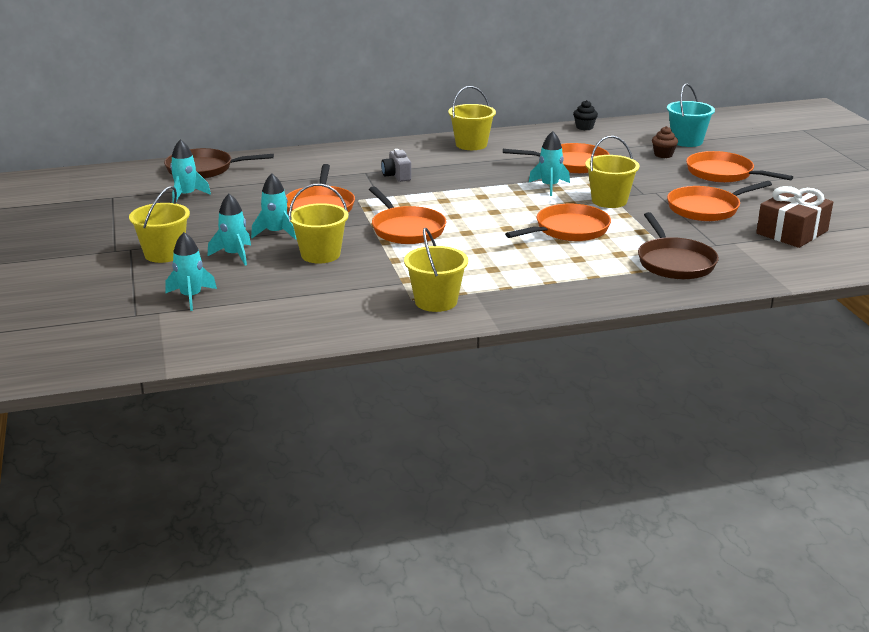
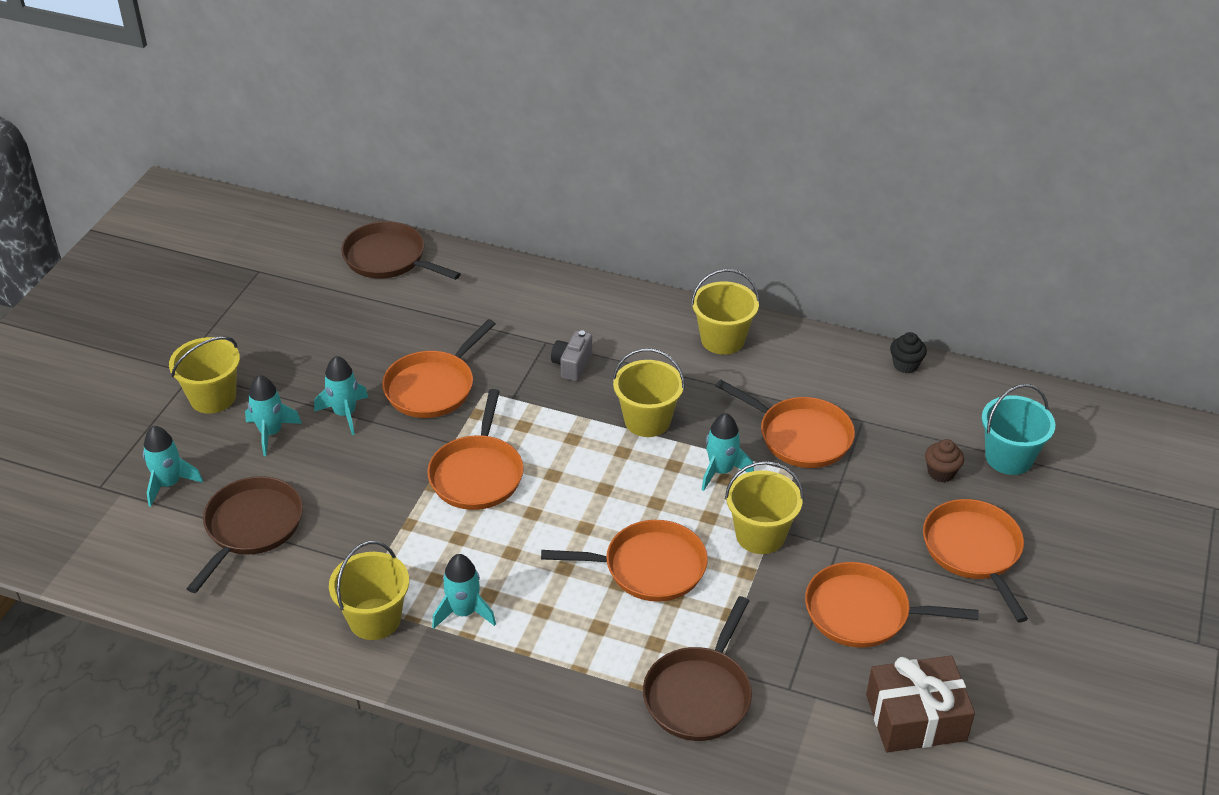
camera: 35 degrees right, 15 degrees up
(186, 195) = (327, 301): turquoise rocket -> turquoise rocket (464, 612)
(285, 295) = (251, 527): none -> brown pan
(320, 255) = (349, 475): yellow bucket -> yellow bucket (647, 420)

